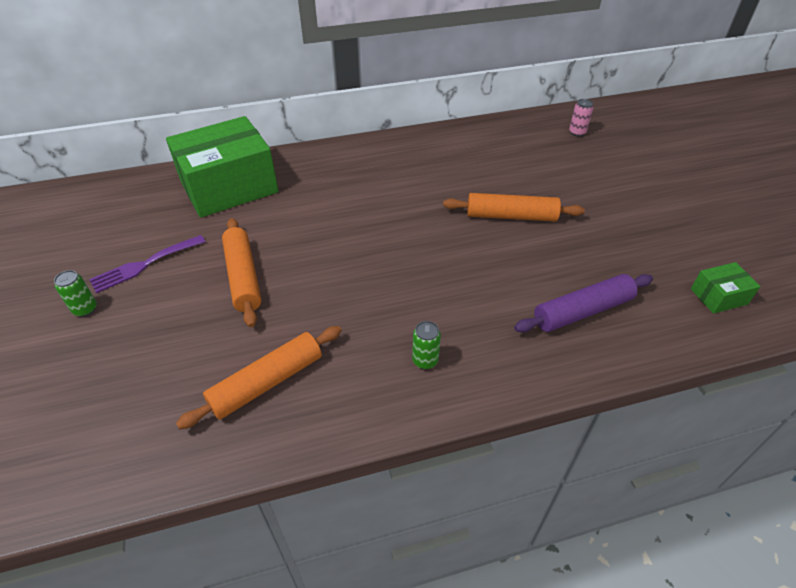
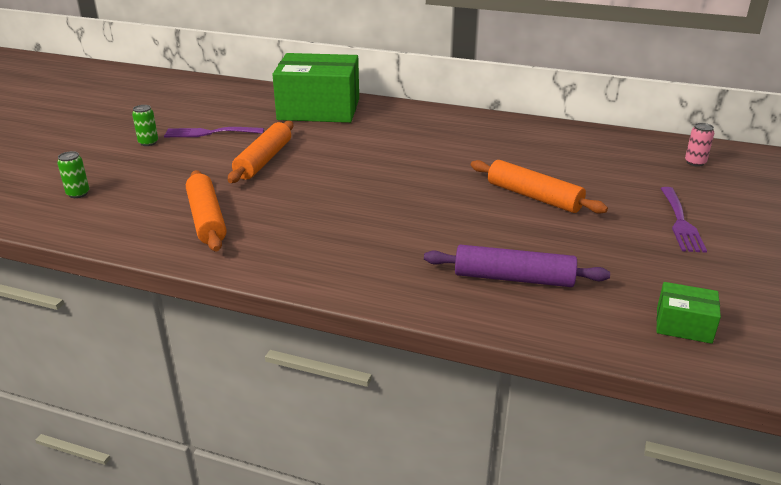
camera: 35 degrees right, 15 degrees down
(267, 383) = (206, 219): orange rolling pin -> orange rolling pin turned 75 degrees clockwise
(425, 360) = (331, 252): green can -> green can (78, 194)
(625, 197) = (680, 222): none -> purple fork

